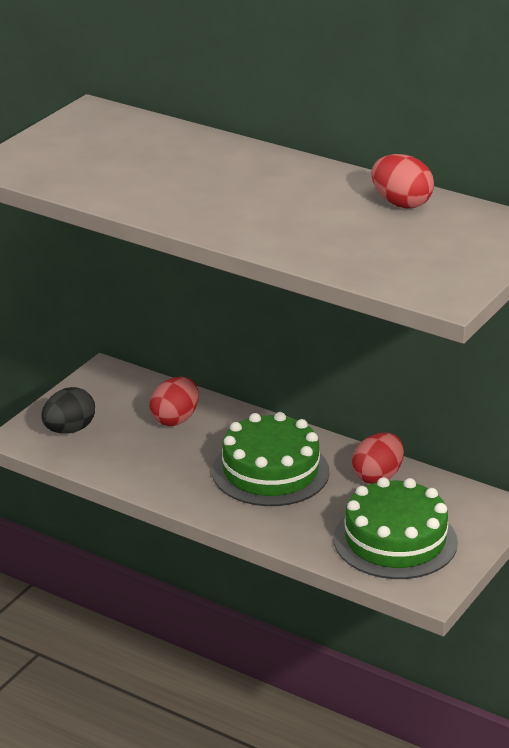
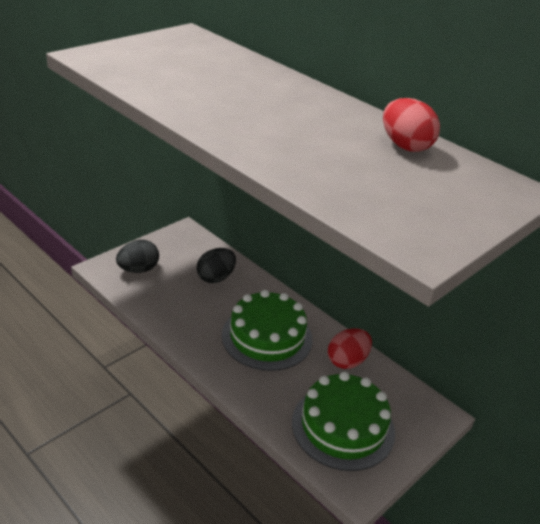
camera: 10 degrees right, 5 degrees up
(175, 419) = (216, 278): red egg -> black egg

